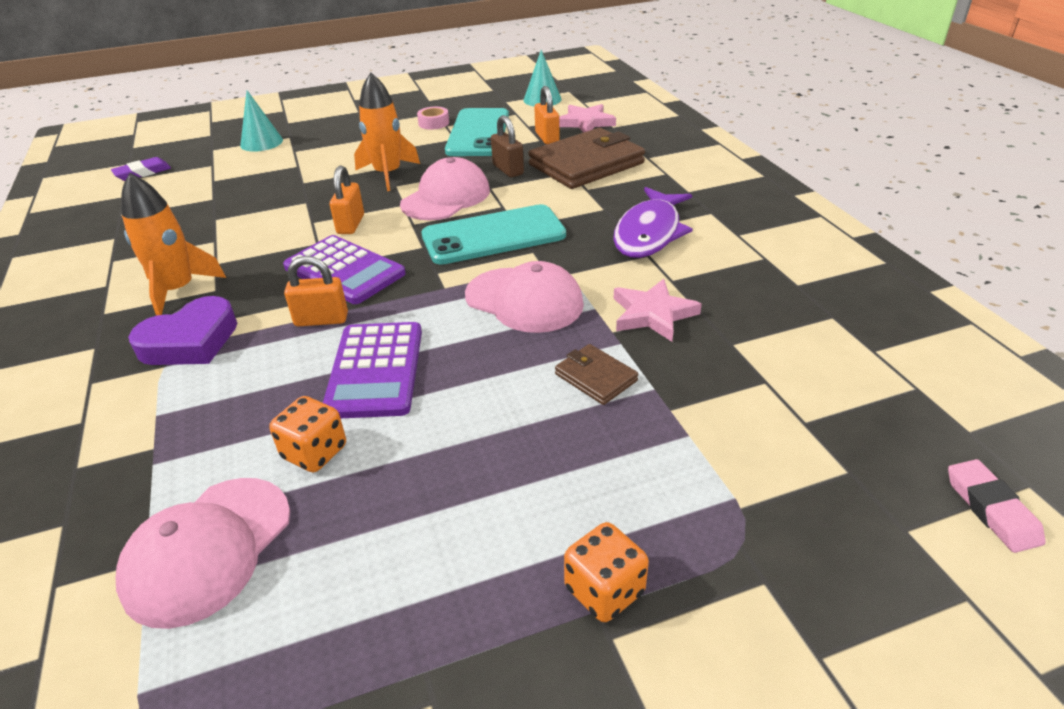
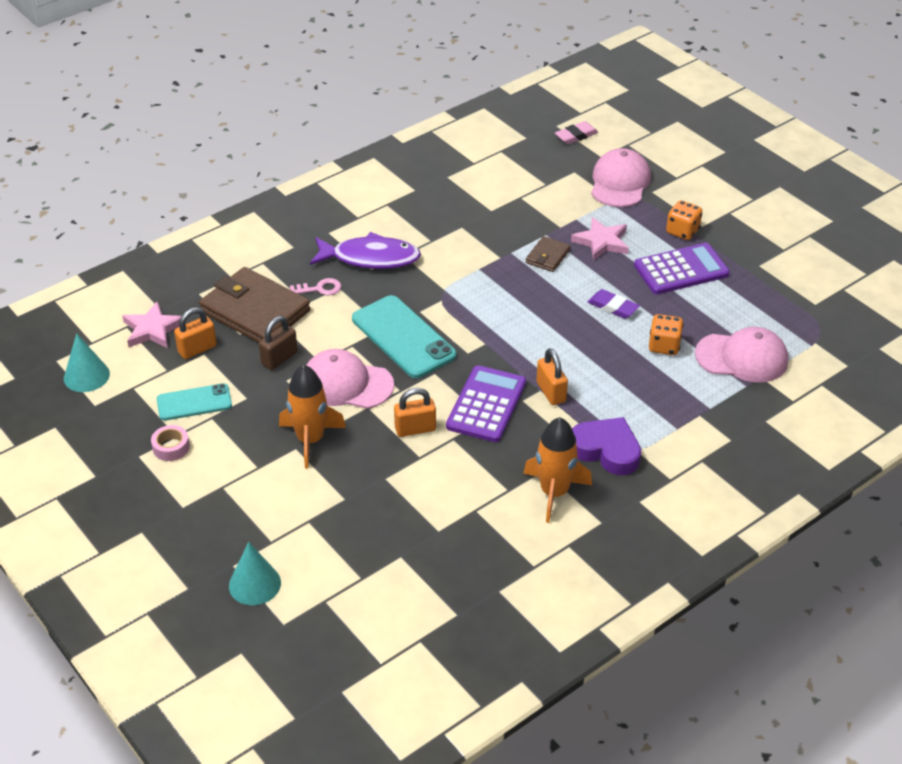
camera: 110 degrees left, 5 degrees up
(143, 173) = (362, 657): purple eraser -> purple eraser (613, 307)
(375, 370) = (587, 346): purple calculator -> purple calculator (681, 270)
(478, 133) = (194, 402): turquoise phone -> turquoise phone, size x0.61
(524, 300) = (484, 301): pink cap -> pink cap (620, 182)
(605, 198) = (319, 289): none -> pink key
(653, 314) = (475, 243): pink star -> pink star (601, 242)

